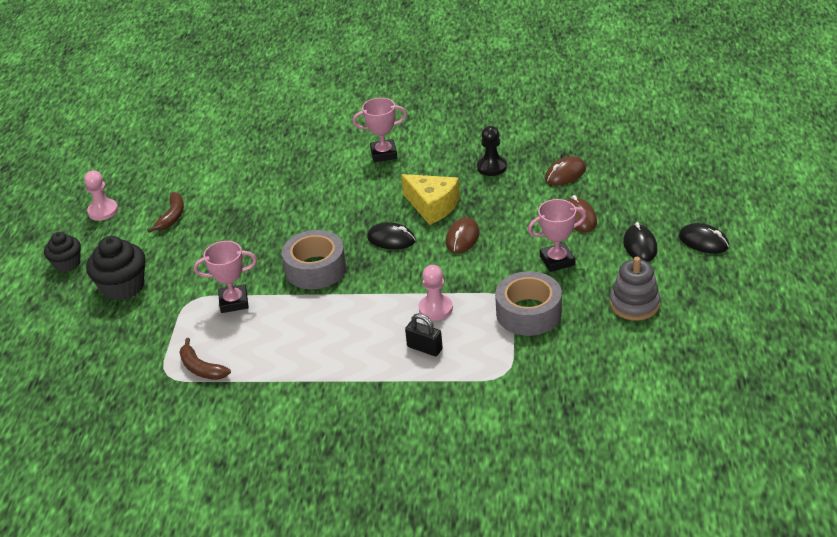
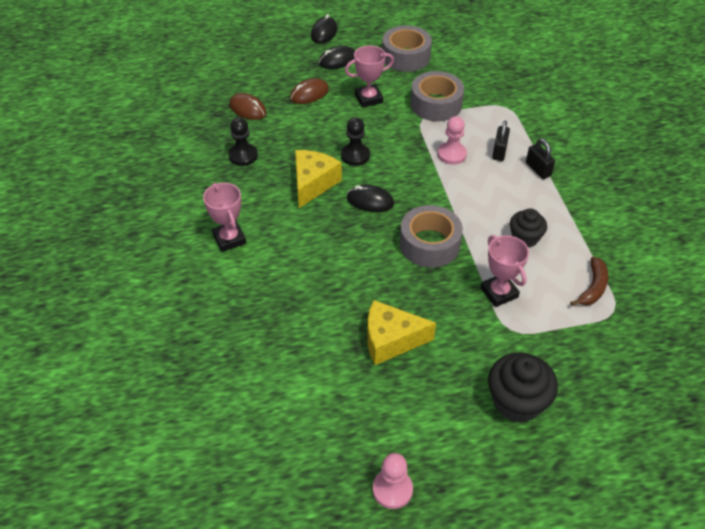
camera: 110 degrees left, 10 degrees up
(67, 264) = (502, 483): black cupcake -> black cupcake (525, 238)
(172, 217) = (383, 402): brown banana -> none
(225, 229) = (391, 340): none -> yellow cheese
(381, 373) = (538, 169): none -> black padlock
(391, 239) = (370, 201): black mouse -> black mouse turned 75 degrees counterclockwise
(462, 238) = (355, 155): brown mouse -> black pawn
(557, 261) = (368, 98): pink trophy -> pink trophy turned 75 degrees counterclockwise
(634, 304) = (406, 57): grey stacking toy -> grey tape

